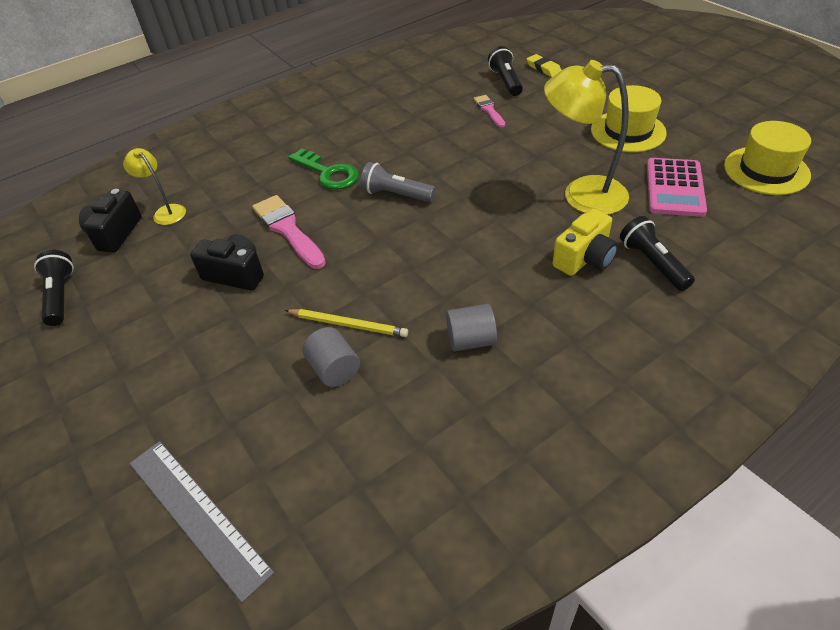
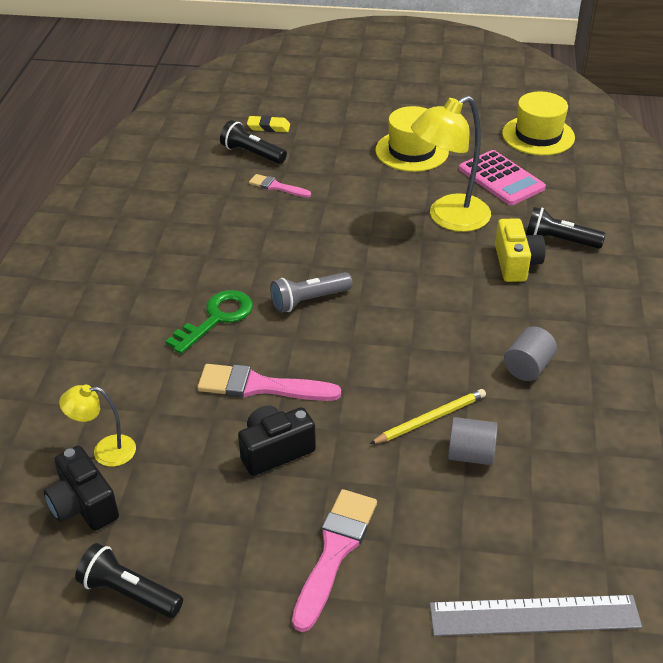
camera: 50 degrees left, 5 degrees down
(169, 361) = (335, 551): none -> pink brush
(328, 173) = (216, 318): green key -> green key turned 45 degrees counterclockwise

